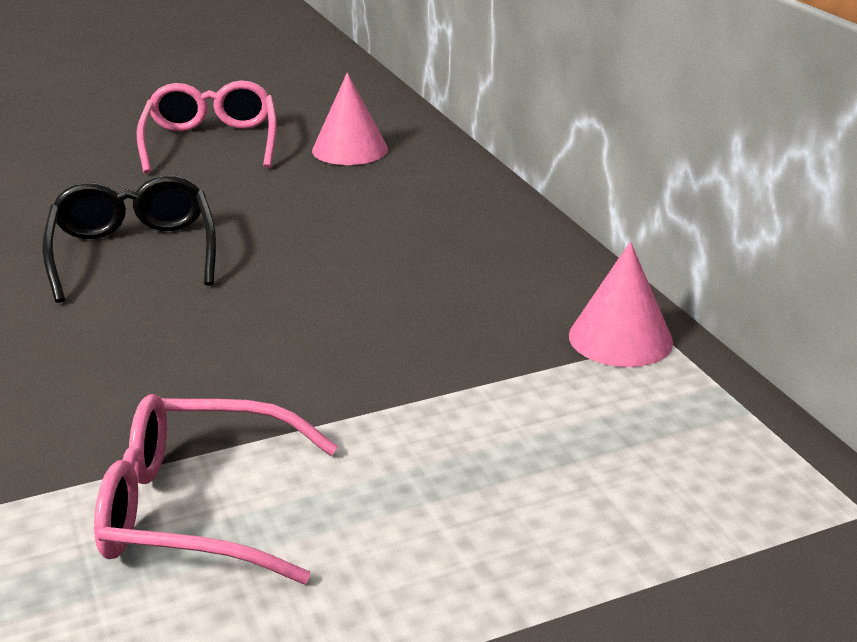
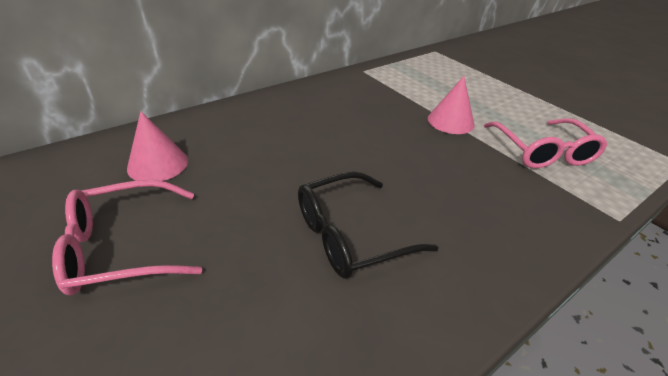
camera: 105 degrees left, 10 degrees up
(620, 338) = (367, 78): pink cone -> pink cone (450, 121)

